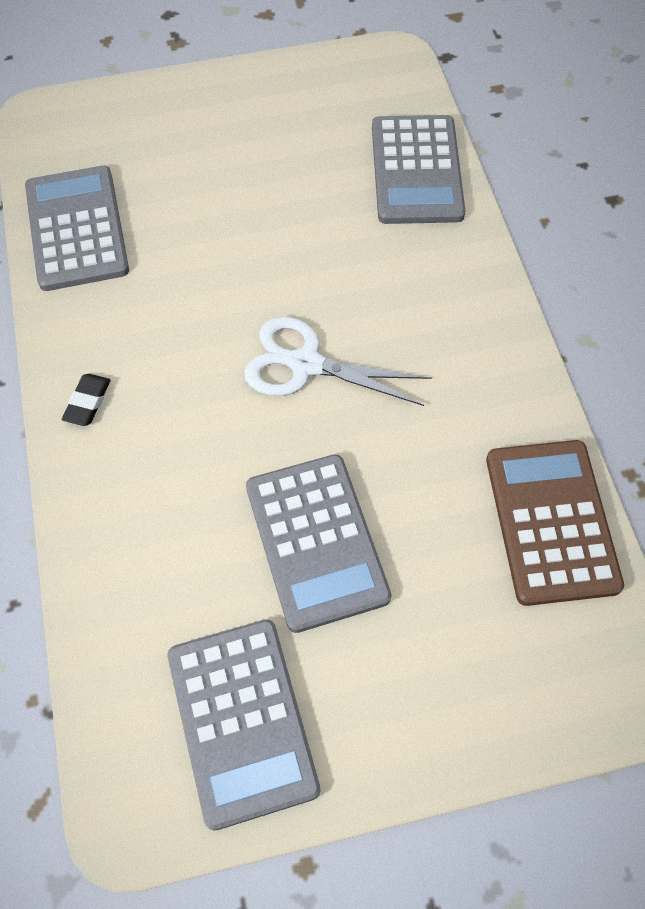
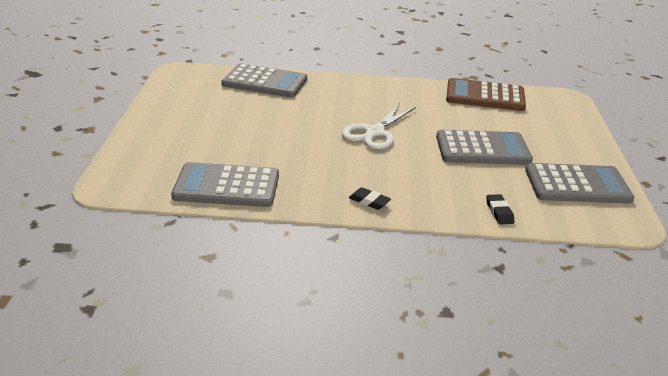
camera: 75 degrees left, 30 degrees down
(109, 590) = (499, 212): none -> black eraser

